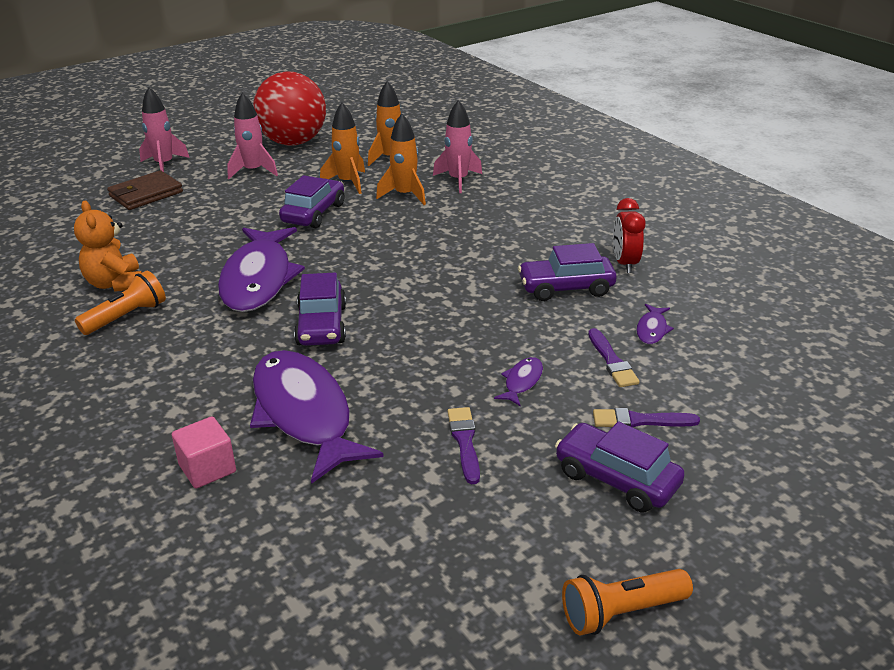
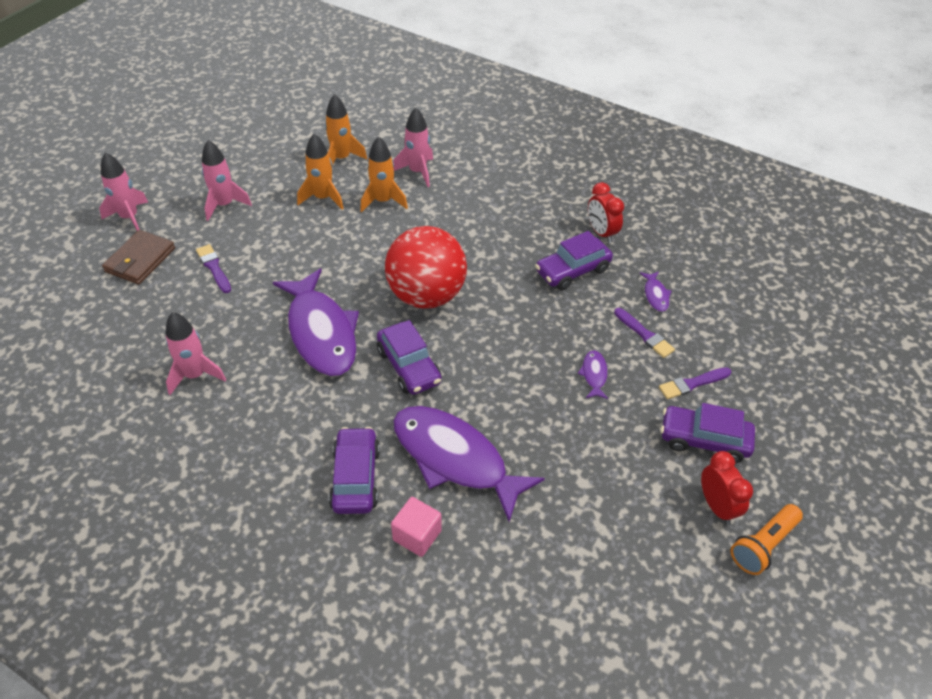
camera: 25 degrees left, 15 degrees up
(115, 284) = (195, 375): orange teddy bear -> pink rocket
(126, 317) = (234, 409): orange flashlight -> none
(293, 142) = (237, 158): red ball -> red ball (426, 295)
(313, 213) = (317, 243): purple car -> purple car (355, 478)
(464, 442) = (587, 443): purple brush -> purple brush (214, 267)
(585, 550) = (717, 506): none -> red clock

